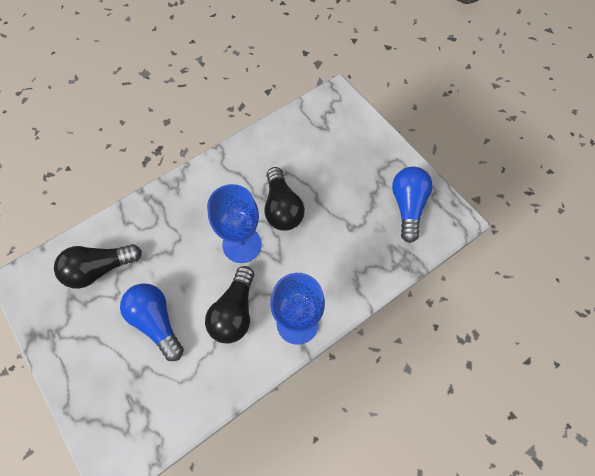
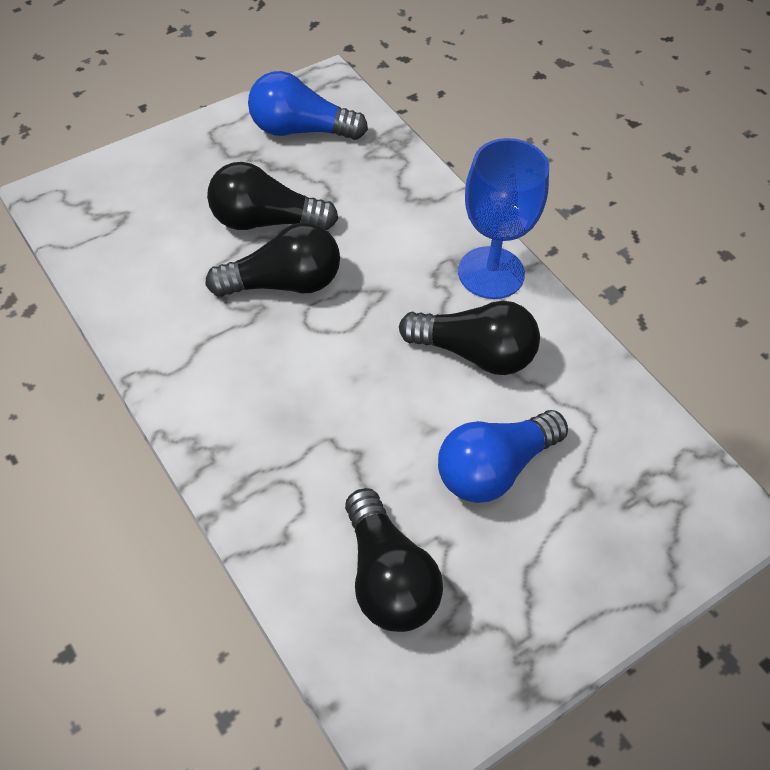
camera: 90 degrees left, 10 degrees down
(242, 244) = (350, 342): blue goblet -> none
(328, 195) = (265, 221): none -> black light bulb

